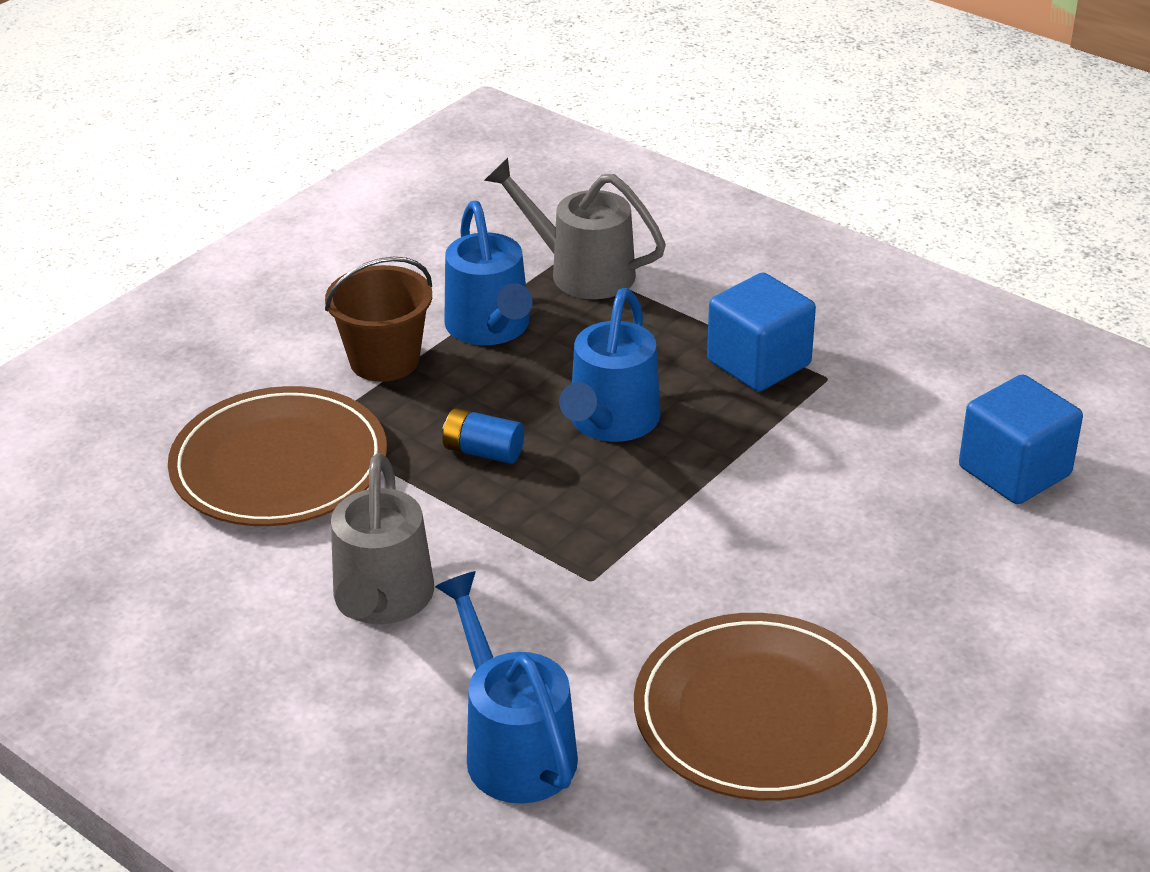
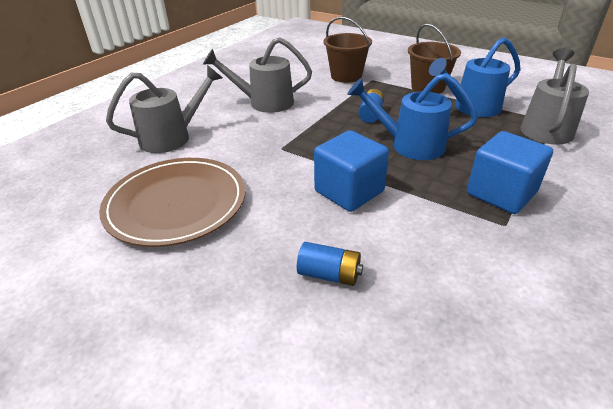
camera: 85 degrees right, 0 degrees up
(279, 464) = (346, 76): brown plate -> brown bucket
(513, 746) = (173, 137): blue watering can -> grey watering can
(924, 543) = (329, 274): none -> blue battery
(1014, 471) = (436, 336): blue cube -> blue cube (349, 191)

